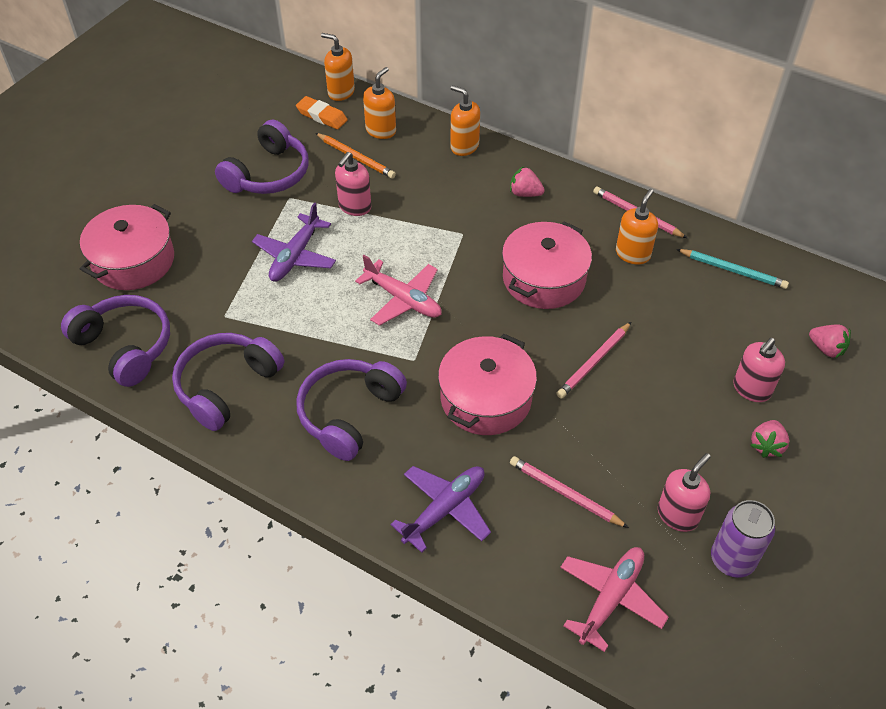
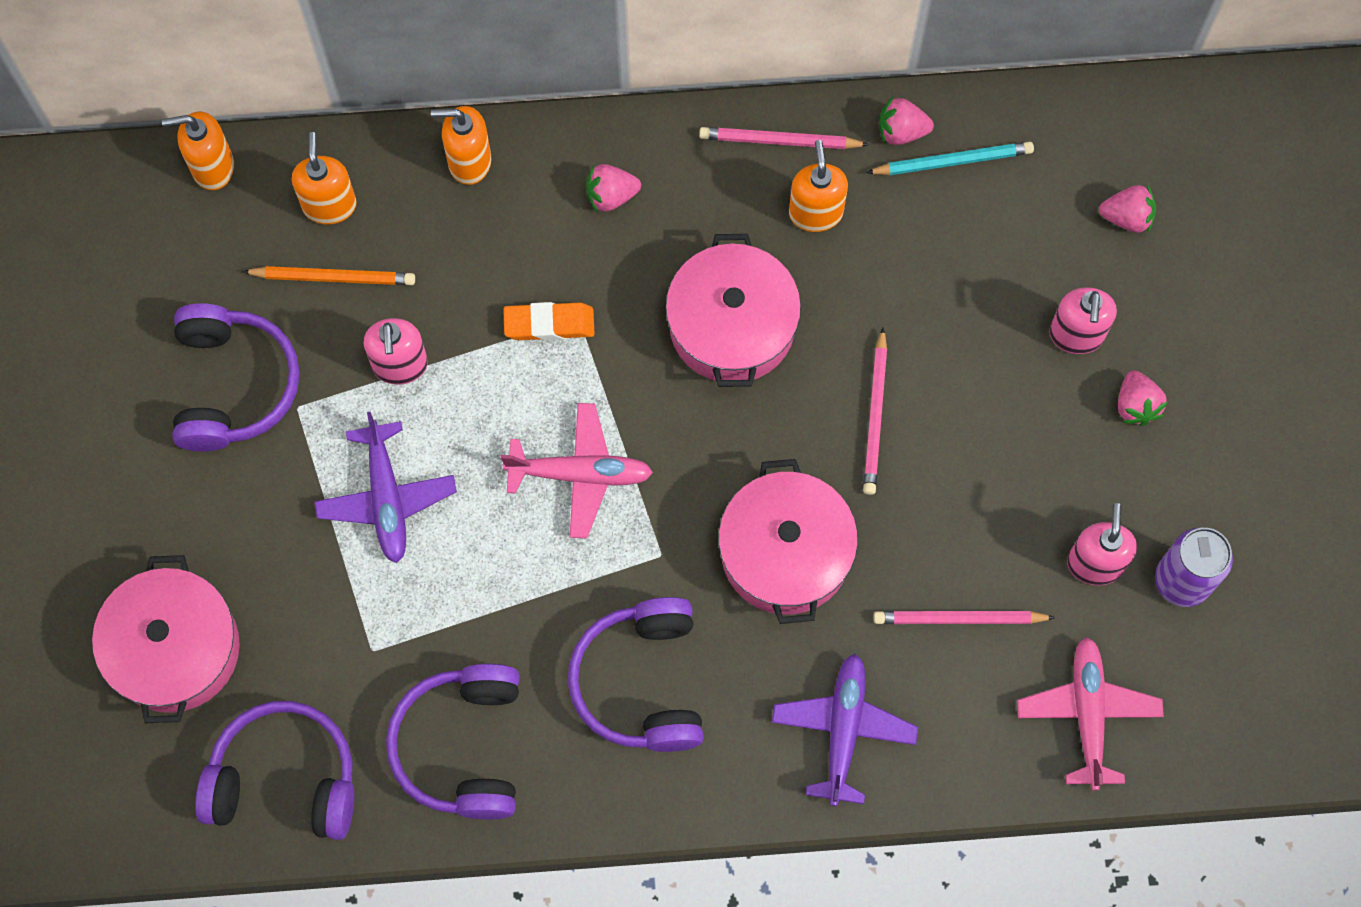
camera: 35 degrees left, 20 degrees up
(322, 116) = (222, 231): orange eraser -> orange eraser (549, 324)
(711, 243) = (901, 131): none -> pink strawberry

